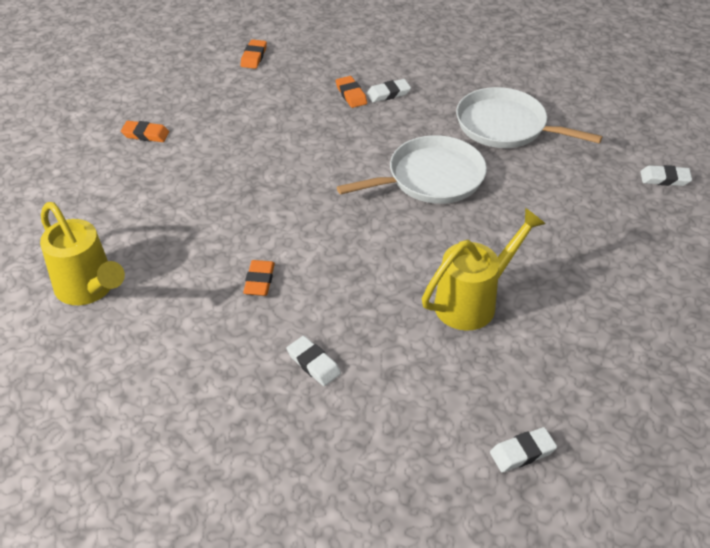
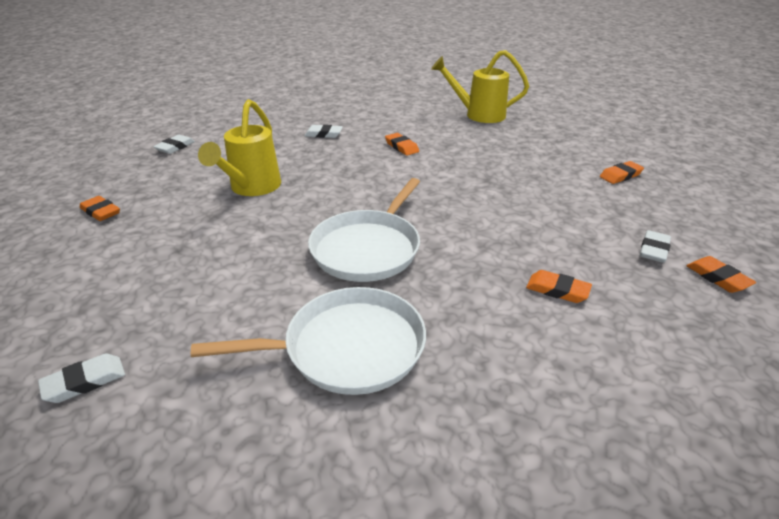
camera: 140 degrees right, 10 degrees down
(388, 93) = (526, 314): white eraser -> white eraser (654, 250)
(643, 348) = (101, 212): none -> orange eraser

